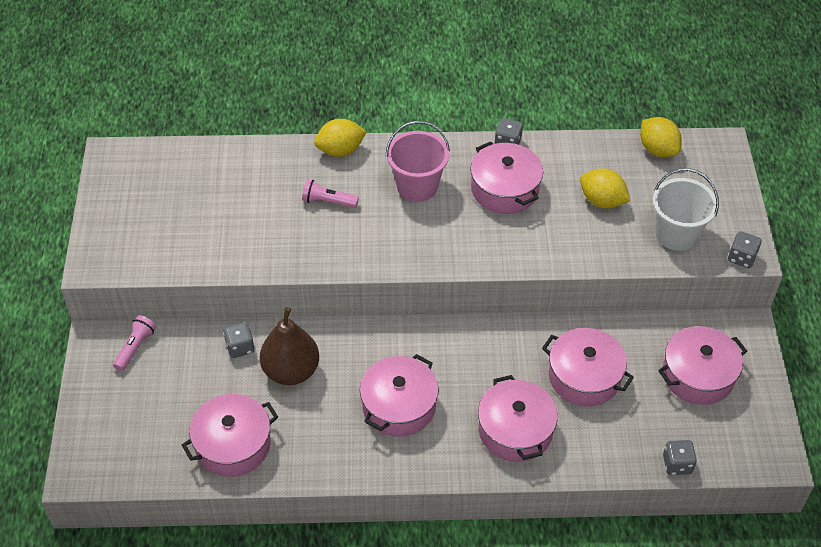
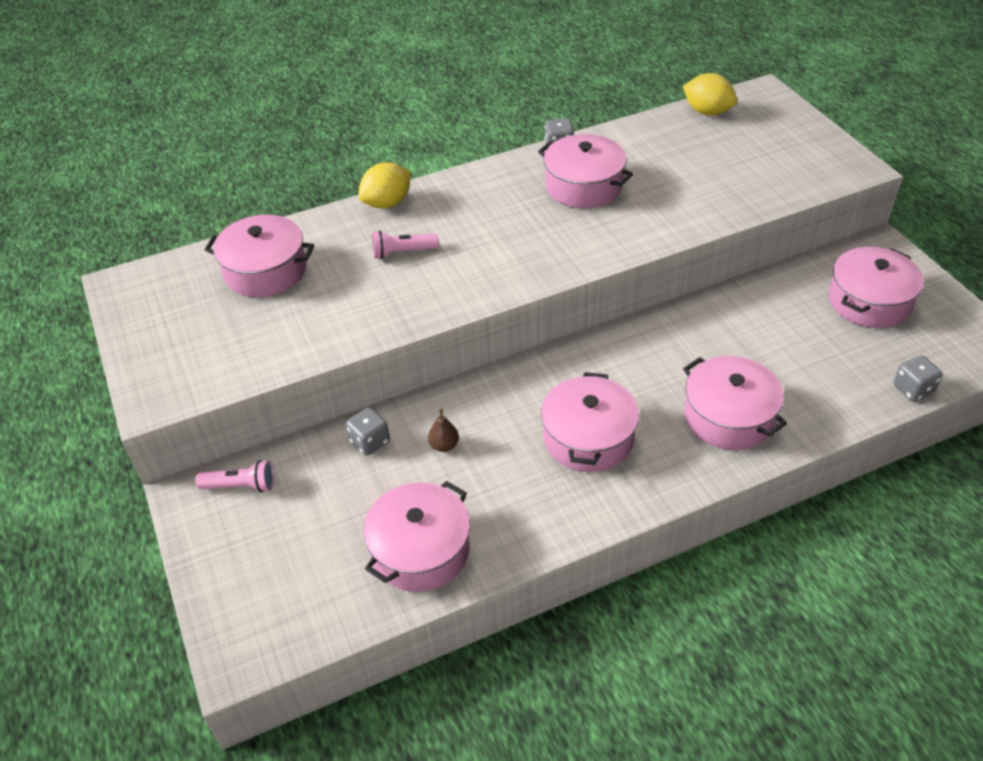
camera: 20 degrees left, 5 degrees down
(135, 347) = (241, 486): pink flashlight -> pink flashlight turned 90 degrees clockwise
(291, 371) = (444, 445): brown pear -> brown pear, size x0.42
(417, 186) = (491, 210): pink bucket -> none
(584, 377) = (762, 341): pink pot -> pink pot (265, 271)
(602, 201) = (687, 167): yellow lemon -> none
(676, 234) = (779, 173): white bucket -> none
(741, 258) = (854, 173): grey dice -> none

